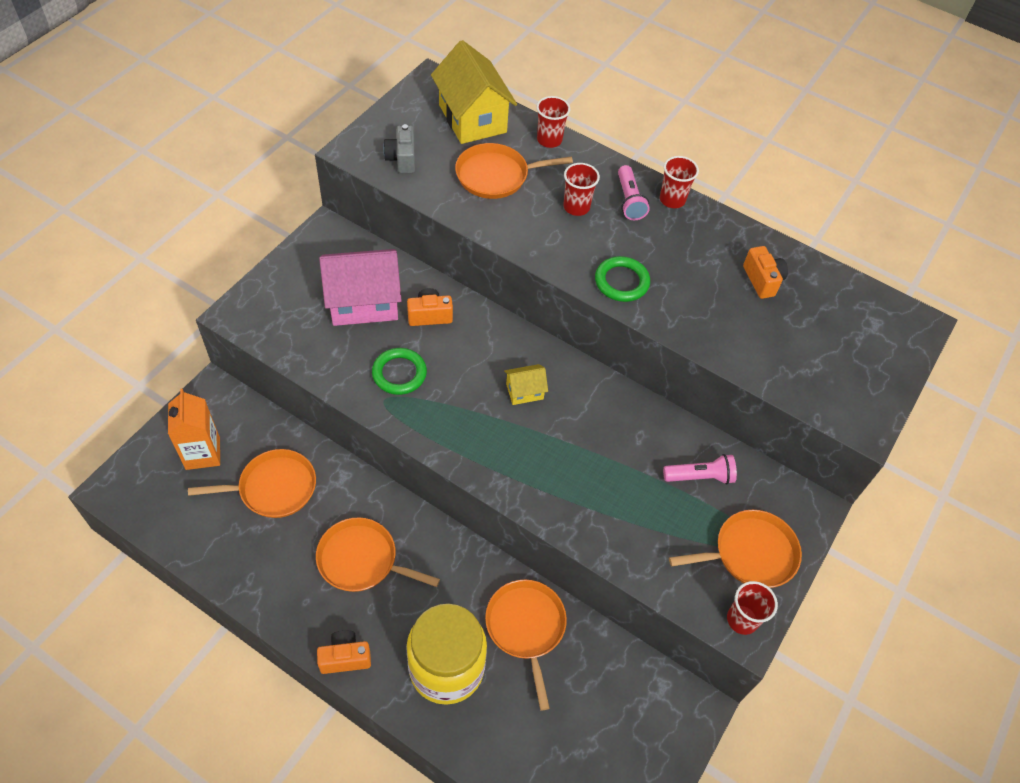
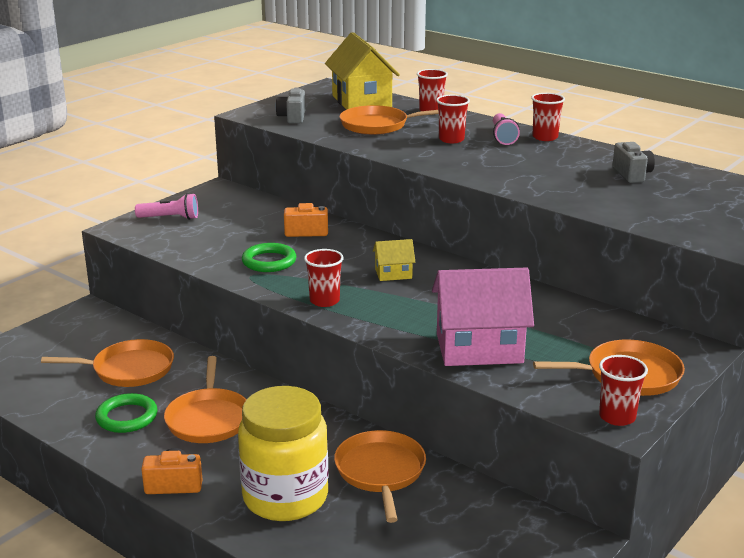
camera: 10 degrees right, 30 degrees down
(202, 453) = (64, 346): orange carton -> none
(361, 560) = (208, 418): orange pan -> orange pan turned 120 degrees counterclockwise
(363, 302) = (243, 224): pink house -> pink house (479, 348)
(463, 443) = (324, 301): none -> red cup
(621, 282) = (490, 173): green ring -> green ring (127, 417)
(700, 477) = (574, 327): pink flashlight -> pink flashlight (170, 218)
(762, 280) = (632, 175): orange camera -> grey camera

